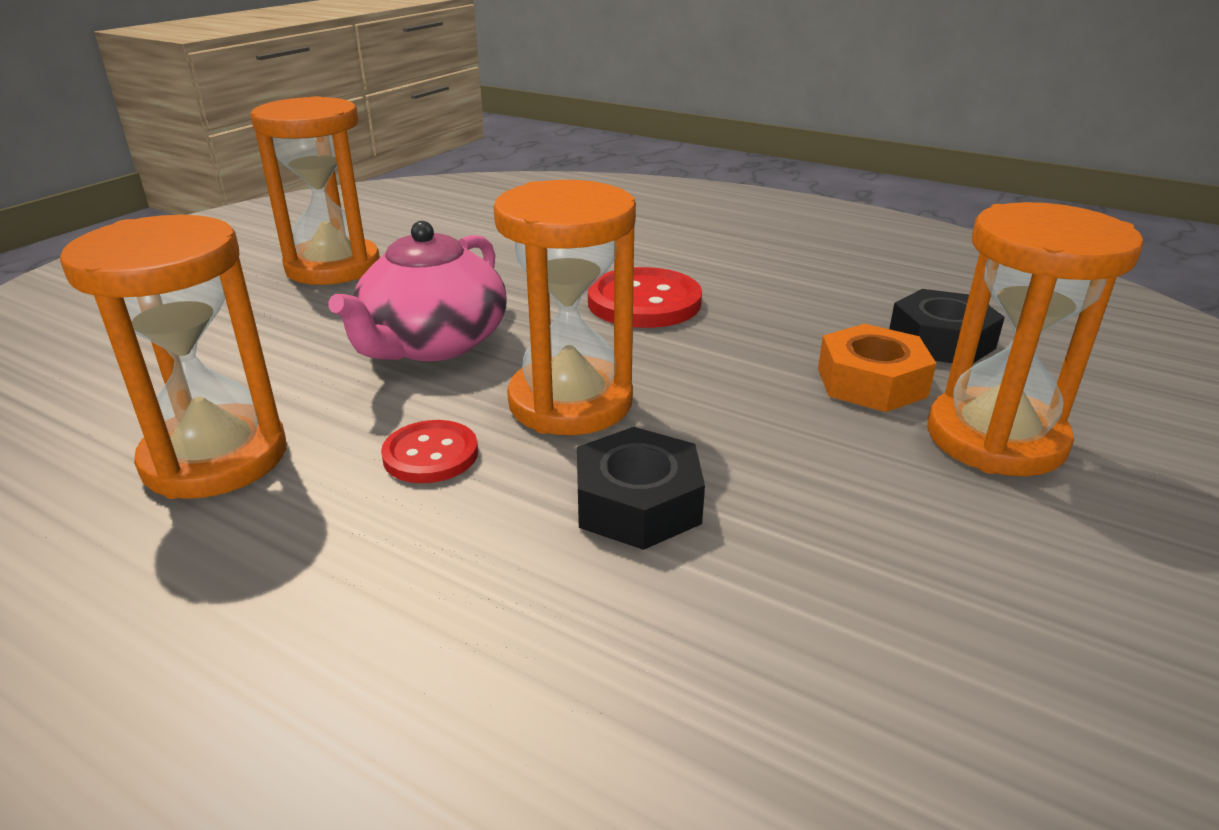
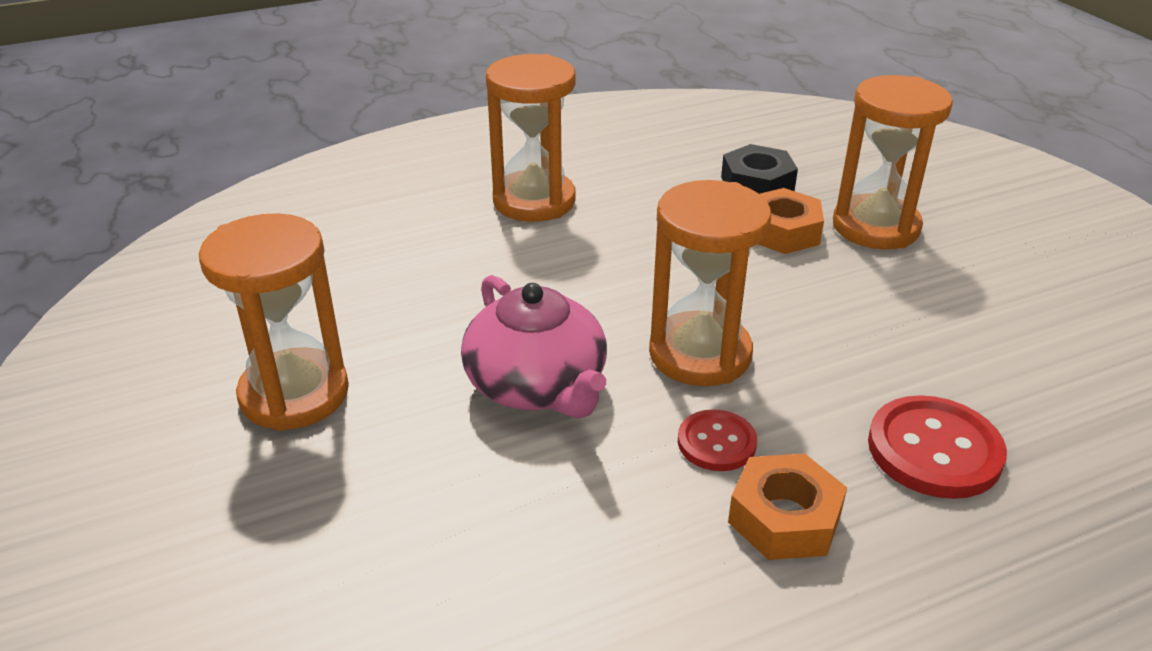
camera: 55 degrees left, 5 degrees up
(215, 458) = (625, 560): orange hourglass -> orange hourglass (534, 201)
(336, 532) = (784, 518): none -> orange nut
(638, 503) = (846, 376): black nut -> none
(644, 302) = (578, 261): red button -> red button (934, 450)

